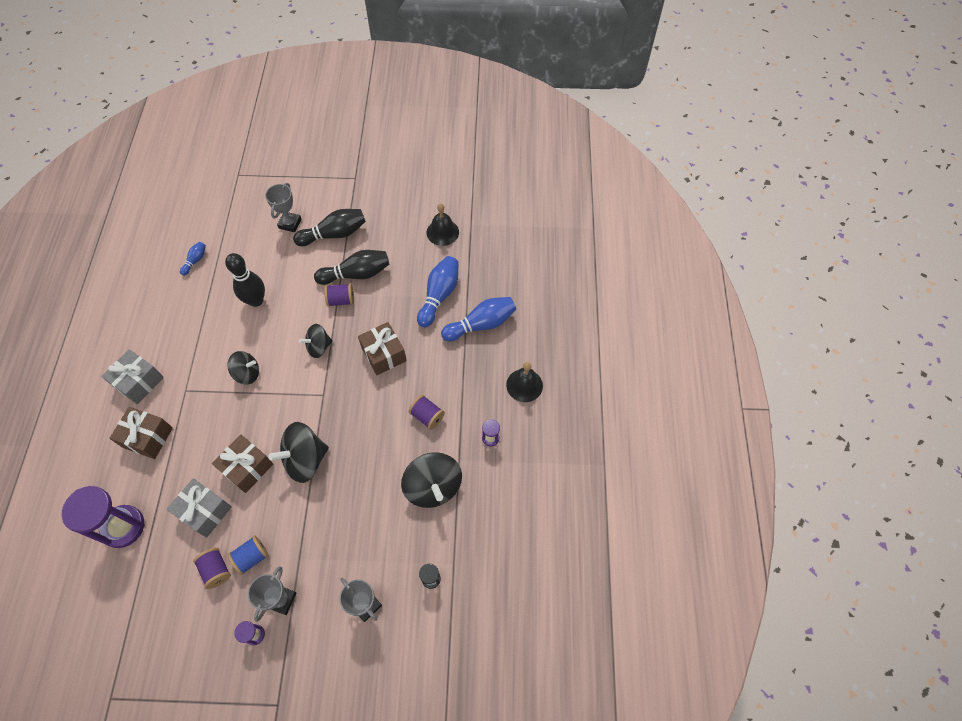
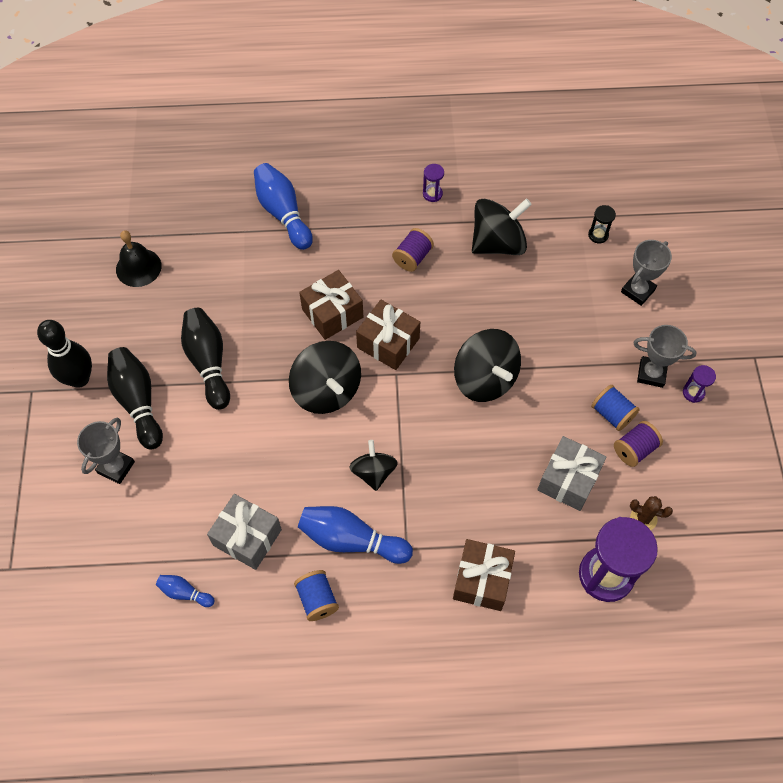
camera: 95 degrees left, 0 degrees up
(139, 382) = (400, 618): grey gift -> grey gift (247, 537)
(157, 565) = (643, 518): none -> brown cactus
(167, 333) = (317, 599): none -> blue spool
(247, 468) = (505, 443): brown gift -> brown gift (388, 343)
(256, 300) = (255, 486): black bowling pin -> black bowling pin (79, 378)
(290, 223) = (116, 467): grey trophy -> grey trophy turned 75 degrees counterclockwise
(319, 347) = (326, 390): black spinning top -> black spinning top, size x1.62
(341, 300) = (252, 375): purple spool -> none
(439, 295) = (242, 261): blue bowling pin -> blue bowling pin (351, 540)
(524, 385) = (362, 166): black bell -> none

